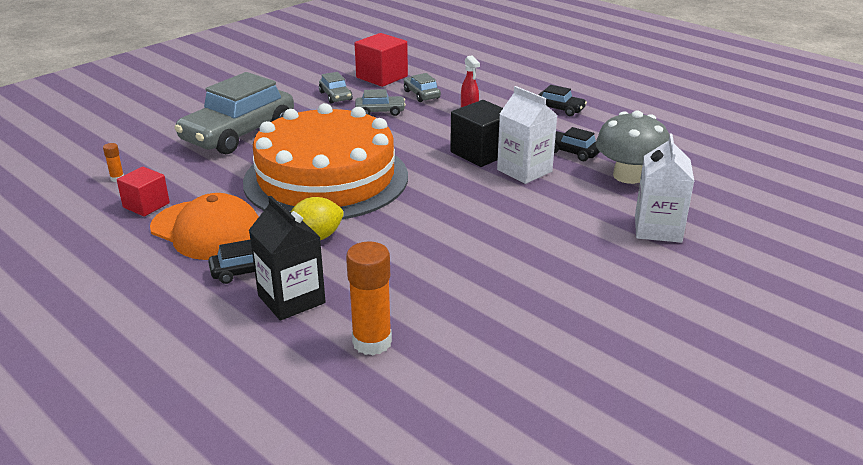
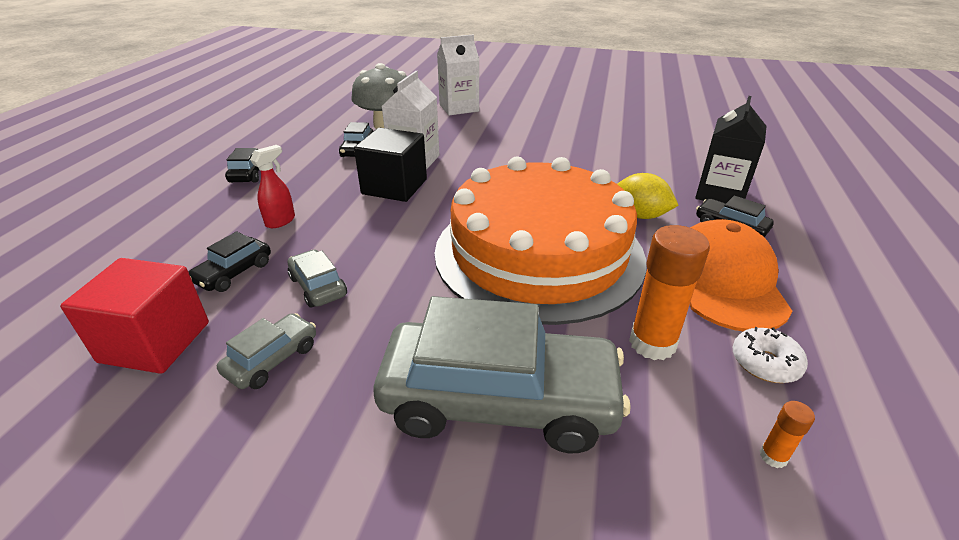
camera: 120 degrees left, 5 degrees up
(146, 205) = (765, 363): red cube -> white donut
(372, 342) = (702, 154): orange glue stick -> orange glue stick (652, 343)
(421, 95) = (234, 273): grey car -> black car

